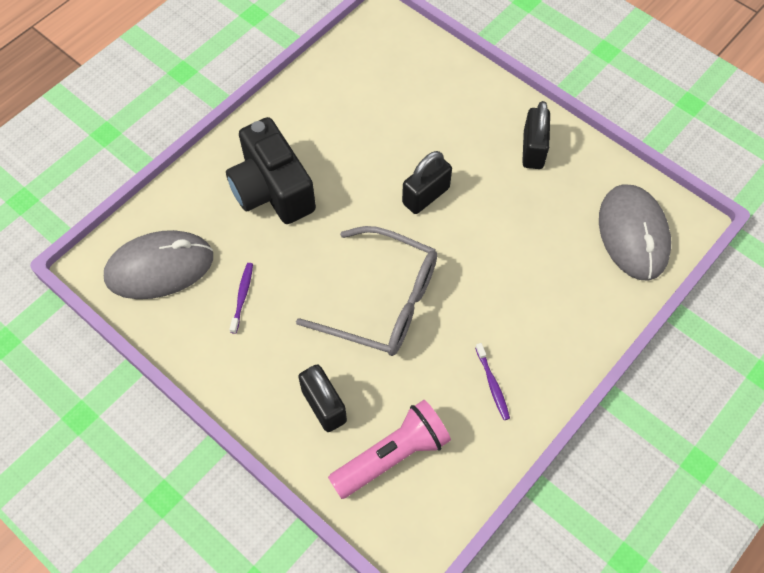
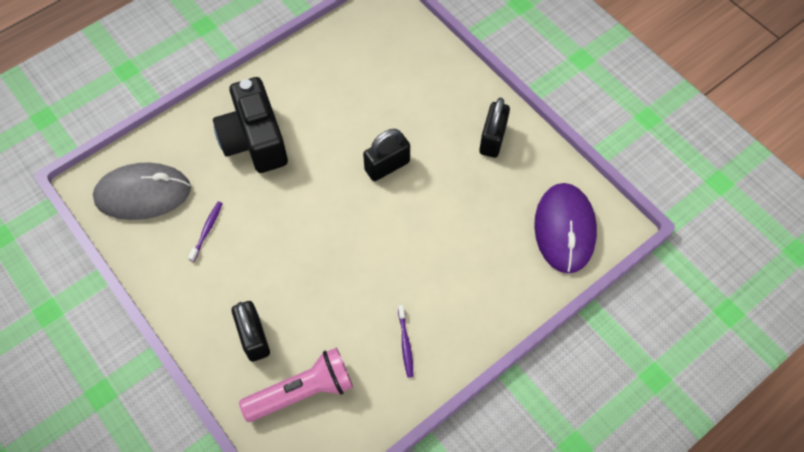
camera: 10 degrees right, 0 degrees up
(383, 301) = (327, 254): grey glasses -> none
(633, 234) = (564, 229): grey mouse -> purple mouse

